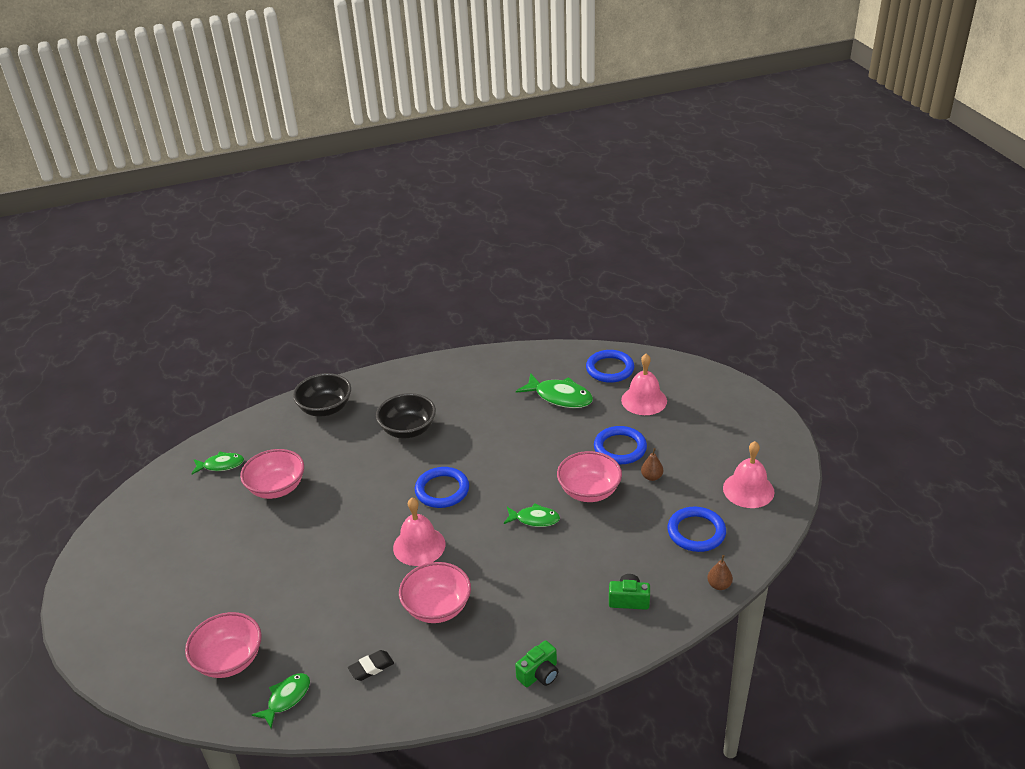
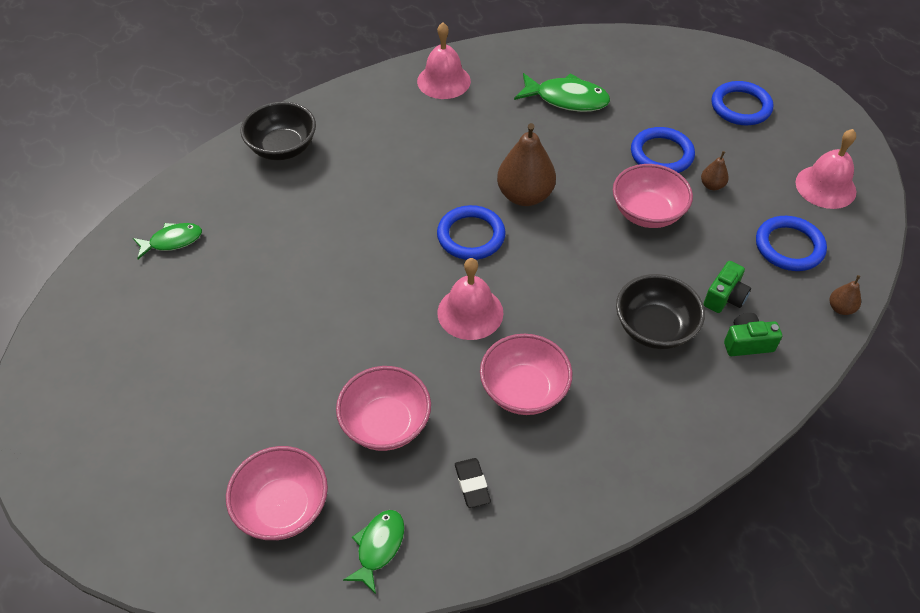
camera: 15 degrees left, 15 degrees up
(277, 488) = (258, 262): pink bowl -> pink bowl (386, 423)
(371, 667) = (472, 484): black eraser -> black eraser turned 60 degrees counterclockwise
(408, 430) = (398, 163): black bowl -> black bowl (654, 328)
(496, 466) = (525, 195): none -> brown pear
(534, 519) = (597, 257): green fish -> none
(539, 674) = (681, 456): green camera -> green camera (724, 297)
(610, 369) = (611, 58): blue ring -> blue ring (740, 107)
(644, 400) = (665, 92): pink bell -> pink bell (443, 81)

